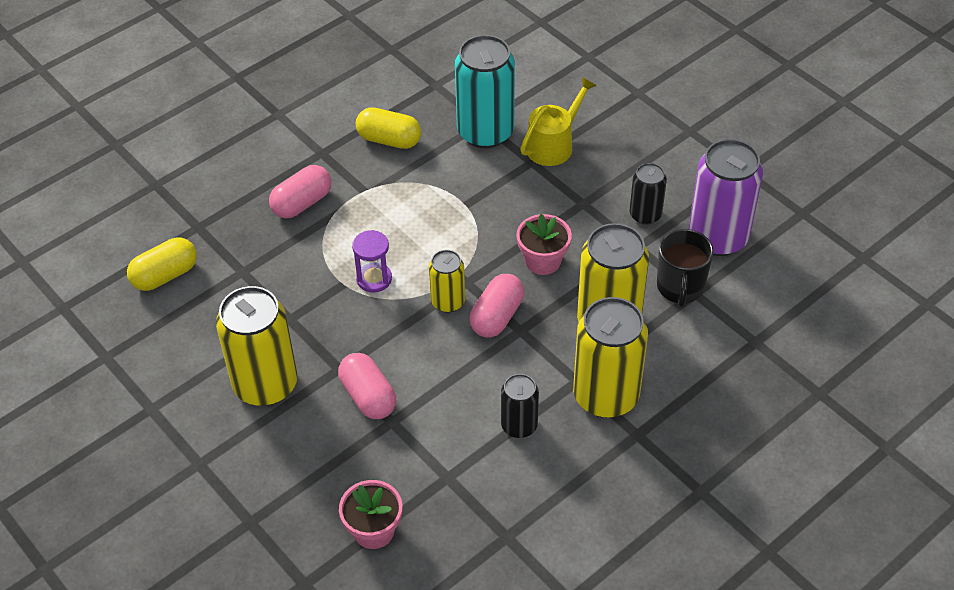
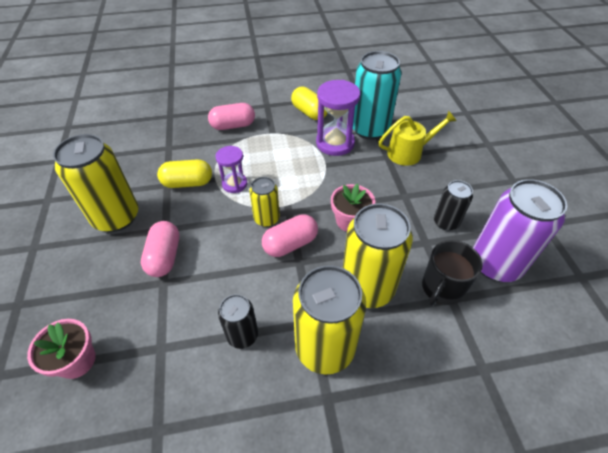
camera: 30 degrees right, 0 degrees up
(165, 275) = (129, 132): yellow capsule -> yellow capsule (188, 183)
(456, 170) = (335, 143): none -> purple hourglass

